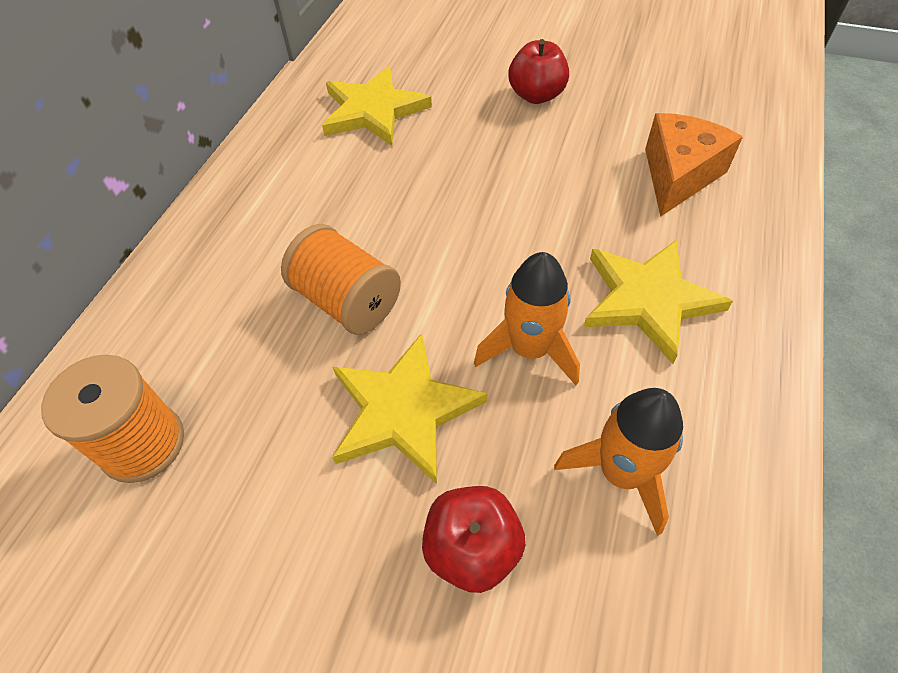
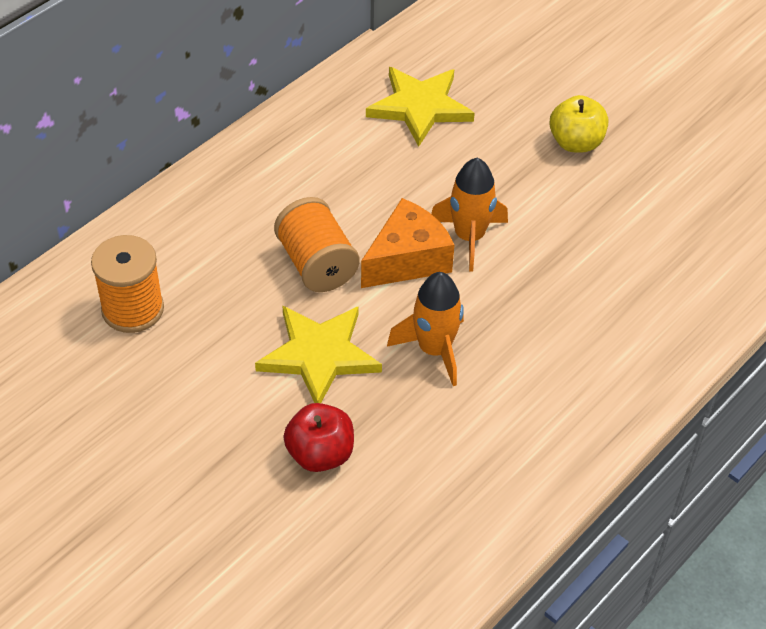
camera: 20 degrees right, 5 degrees down
(536, 95) = (576, 143): red apple -> yellow apple
(621, 473) = (447, 452): orange rocket -> orange rocket (469, 237)
(648, 300) = (550, 349): yellow star -> none
(678, 175) = (651, 261): orange cheese -> orange cheese (407, 259)

